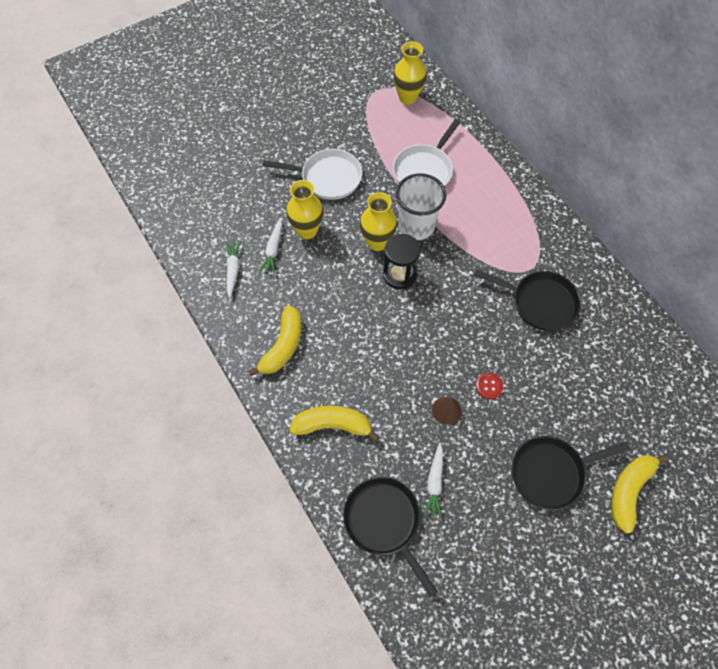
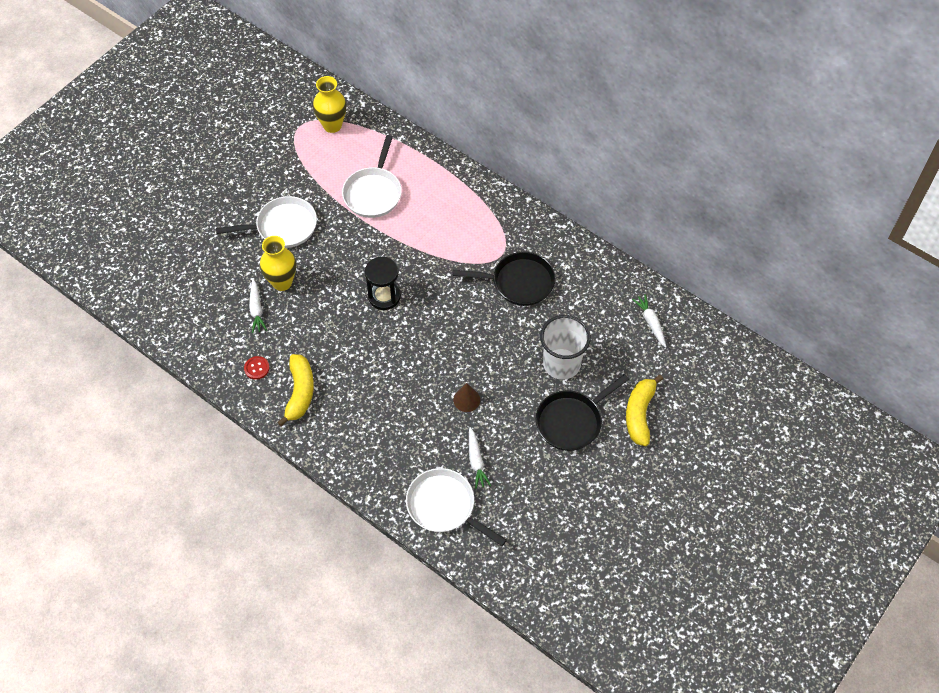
camera: 20 degrees left, 5 degrees down
(233, 270) = (225, 340): white carrot -> white carrot (650, 322)
(332, 425) = (371, 444): yellow banana -> none
(377, 242) = (353, 273): yellow vase -> none
(384, 522) = (444, 506): black pan -> white pan
(416, 226) = (384, 247): white cup -> white cup (561, 364)
(489, 386) = (497, 368): red button -> red button (257, 368)

